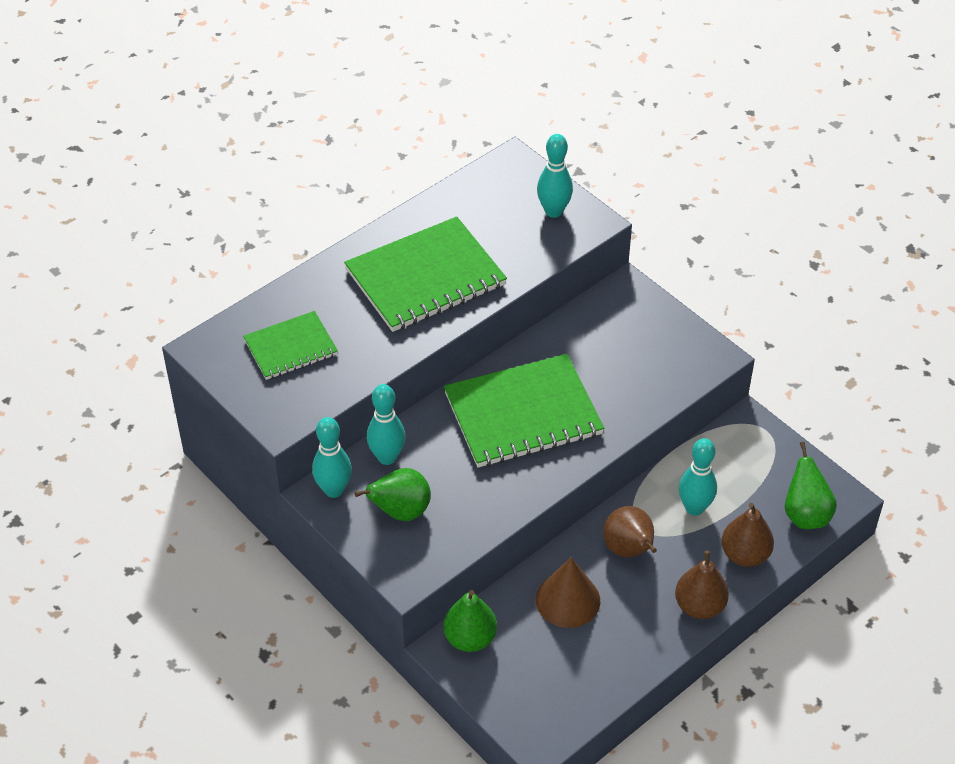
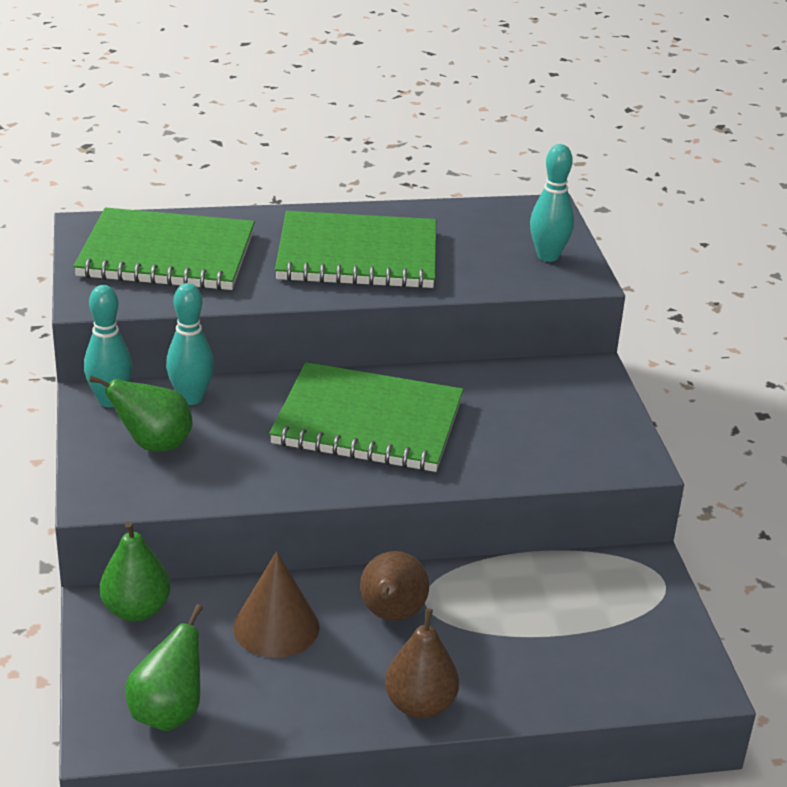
camera: 30 degrees right, 15 degrees down
(291, 347) = (167, 255): green notebook -> green notebook, size x1.73
(694, 508) = (506, 612): turquoise bowling pin -> none
(745, 555) = (524, 683): brown pear -> none
(805, 515) = (637, 680): green pear -> green pear (168, 713)

